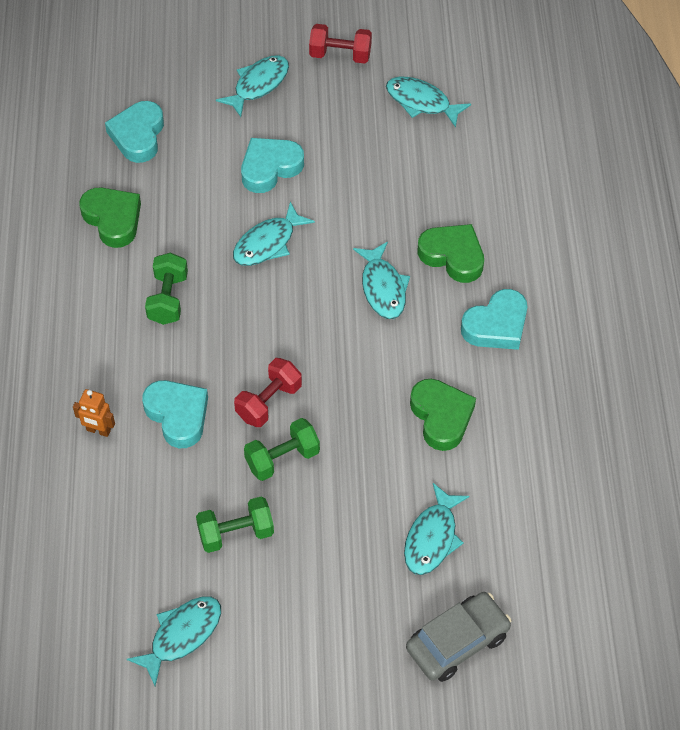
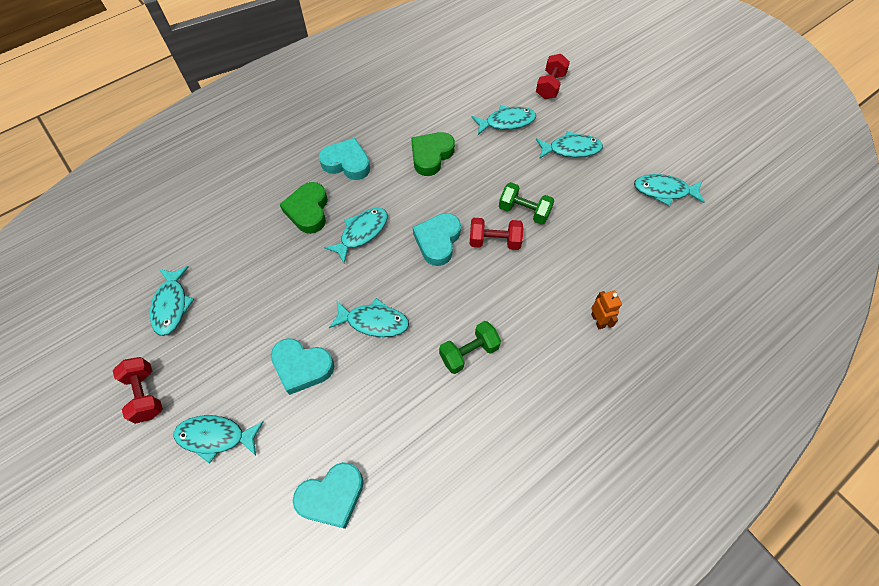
camera: 125 degrees left, 5 degrees up
(113, 219) = (430, 447): green heart -> none
(177, 415) = (547, 283): turquoise heart -> turquoise heart (438, 241)
(236, 533) = (588, 204): green dumbbell -> none
(329, 580) = (571, 149): none -> turquoise fish
(457, 642) = (550, 86): grey car -> red dumbbell

